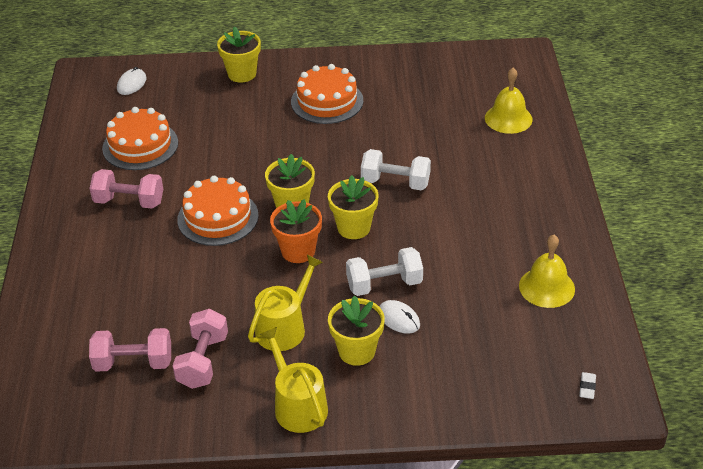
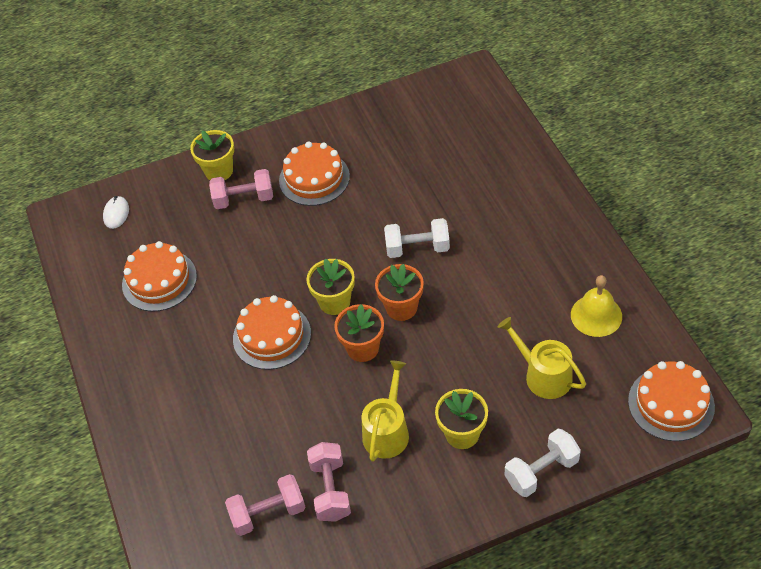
camera: 15 degrees left, 10 degrees up
(129, 202) = (179, 345): pink dumbbell -> pink dumbbell (244, 199)
(297, 405) = (435, 505): yellow watering can -> yellow watering can (543, 375)
(353, 228) = (401, 308): yellow flower pot -> orange flower pot
(384, 284) = (455, 358): white dumbbell -> white dumbbell (541, 471)
(399, 319) = (484, 389): white mouse -> none
(508, 118) = (488, 149): yellow bell -> none
(587, 387) = (671, 403): white eraser -> orange cake

